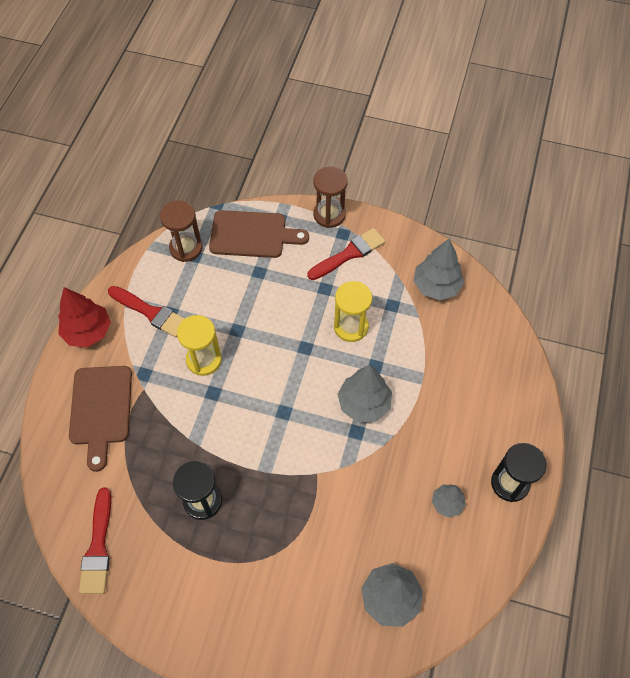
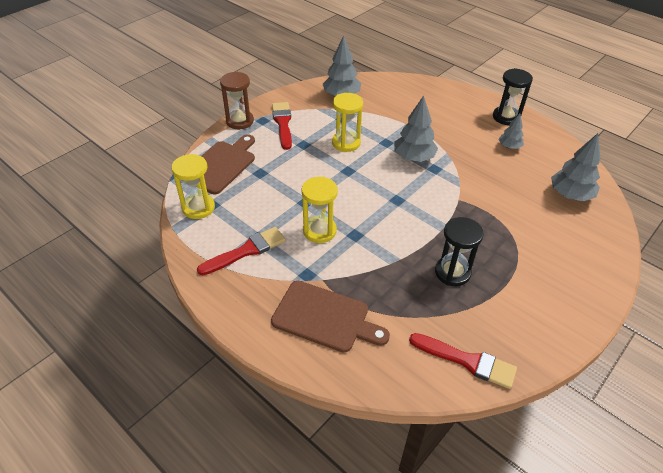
camera: 65 degrees left, 15 degrees down
(88, 331) = (232, 303): red tree -> none
(186, 248) = (198, 208): brown hourglass -> yellow hourglass

